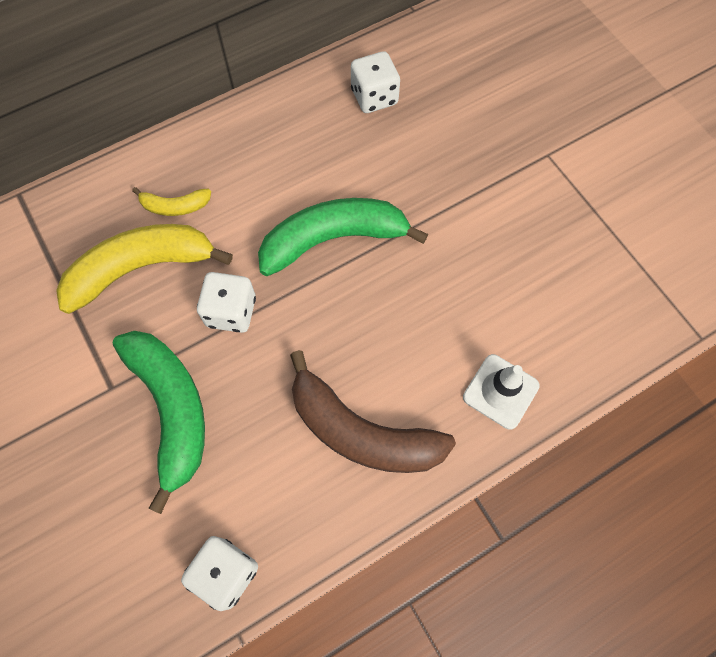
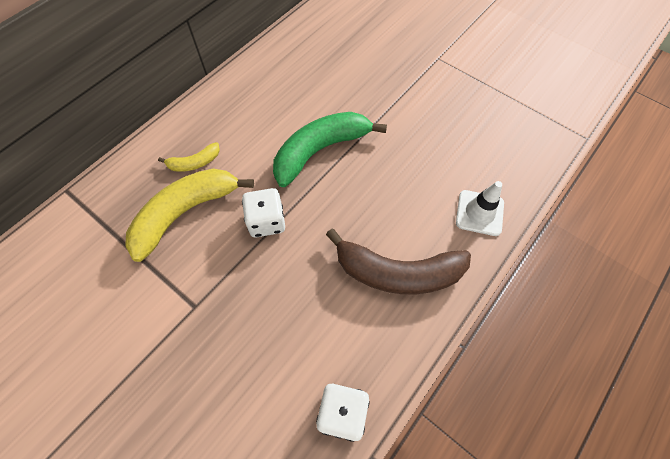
camera: 20 degrees left, 5 degrees down
(171, 409) = (249, 306): green banana -> none
(374, 97) = (308, 54): white dice -> none

